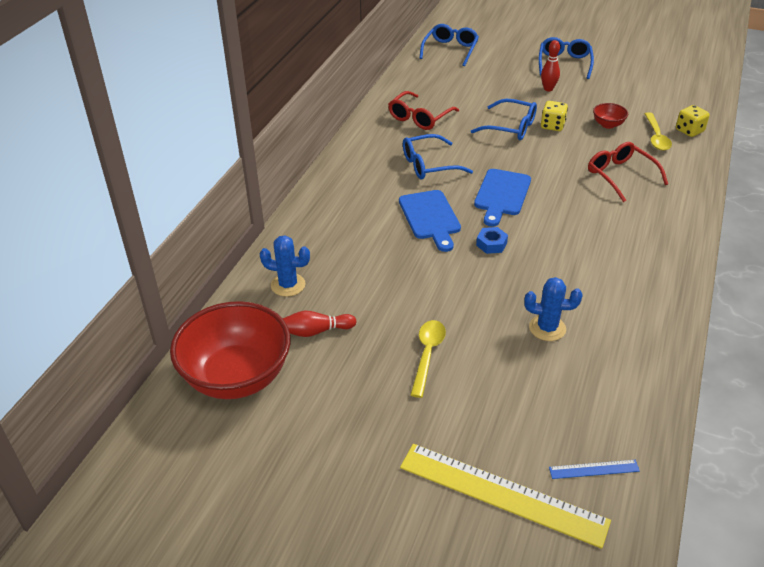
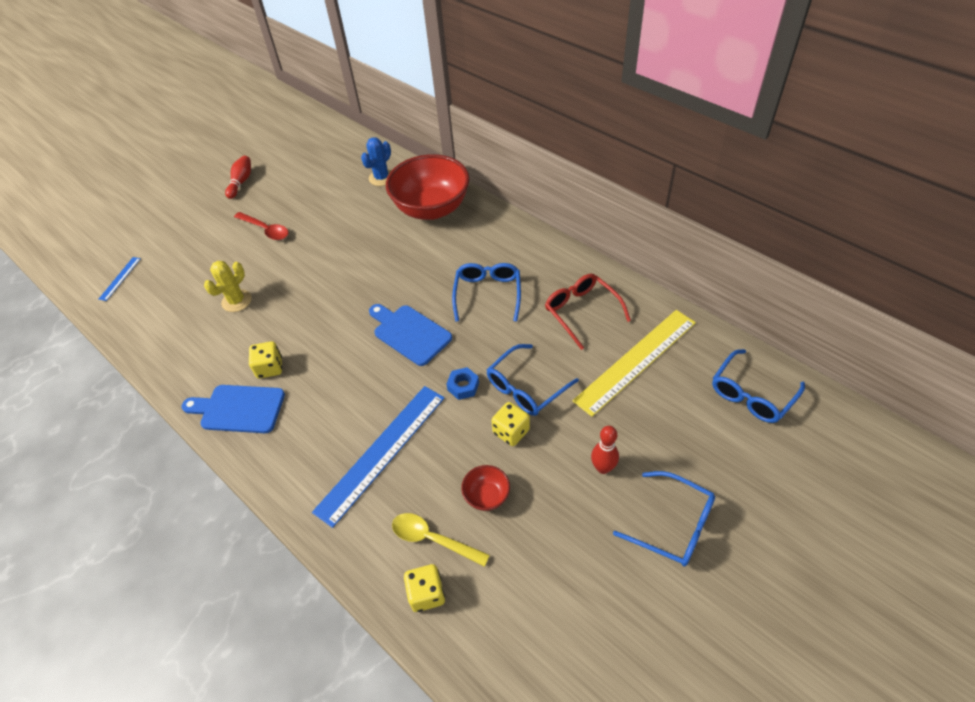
camera: 115 degrees right, 10 degrees up
(237, 377) = (316, 146): red bowl -> red bowl (431, 208)
(316, 331) = (327, 184): red bowling pin -> red bowling pin (241, 182)
(427, 354) = (266, 230): yellow spoon -> red spoon
(430, 217) = (408, 272): blue cutting board -> blue cutting board (238, 409)
(450, 50) = (751, 395): blue glasses -> blue glasses turned 90 degrees clockwise
(491, 244) = (348, 301): blue nut -> blue nut (463, 386)
(502, 494) = (145, 233): yellow ruler -> yellow ruler (636, 361)
(547, 328) = (236, 301): blue cactus -> yellow cactus
(603, 265) = (270, 368): none -> yellow dice
(620, 175) = (381, 452): red glasses -> blue ruler

